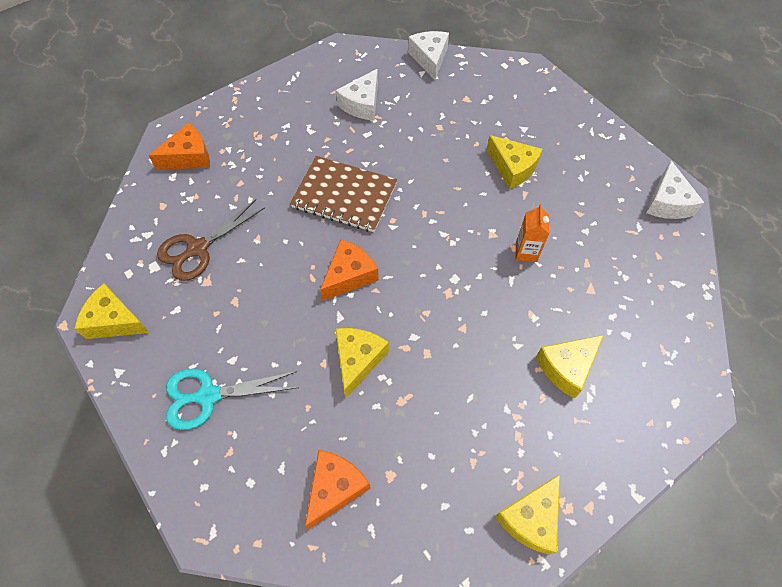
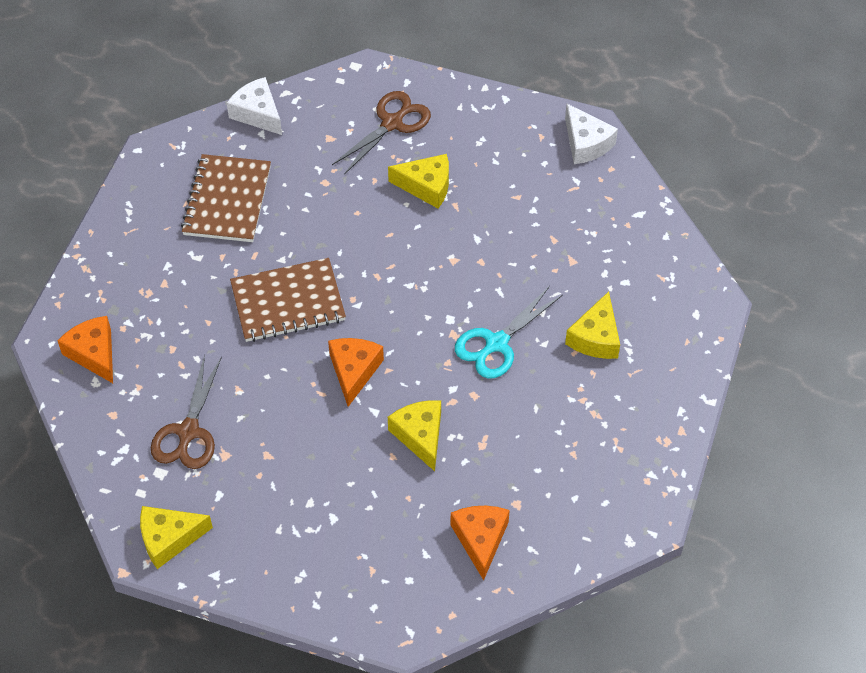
camera: 35 degrees left, 5 degrees down
(189, 157) = (94, 353): orange cheese -> orange cheese turned 60 degrees counterclockwise
(208, 396) = (315, 542): turquoise scissors -> turquoise scissors (497, 343)
(362, 104) = (227, 200): white cheese -> brown notebook
(520, 111) = (392, 123): none -> brown scissors
(526, 252) = (495, 259): orange carton -> none
(530, 518) = (644, 465): yellow cheese -> none

